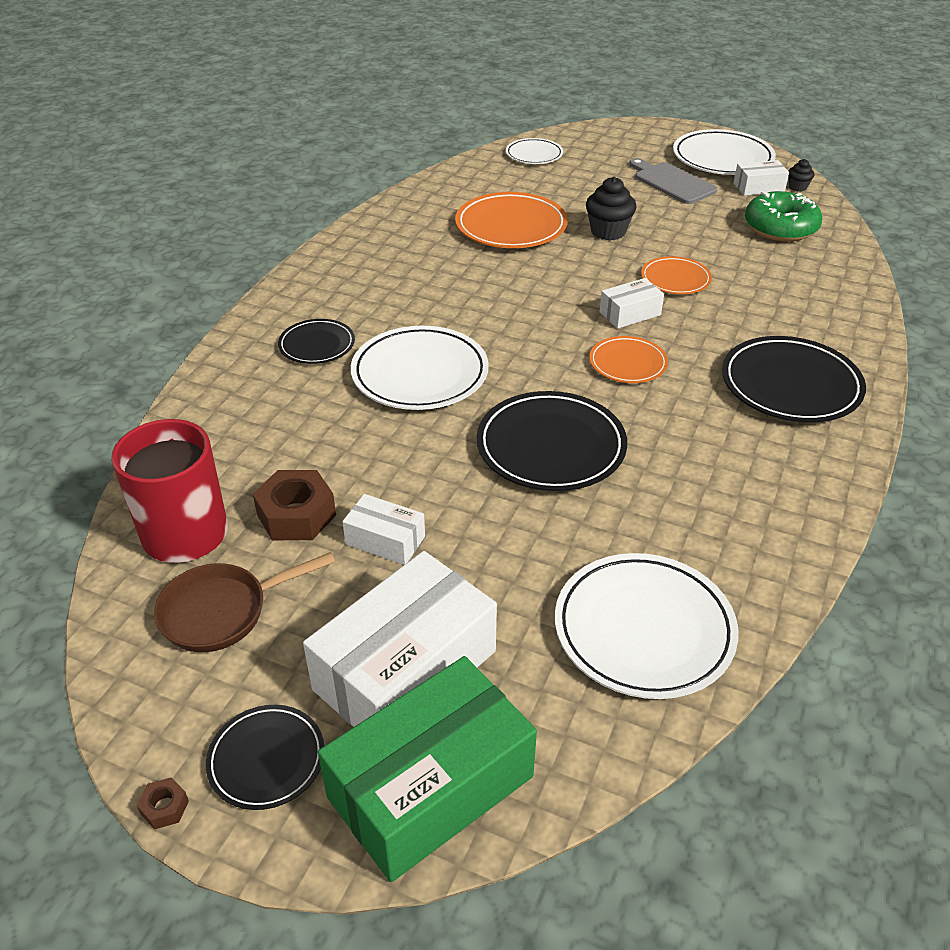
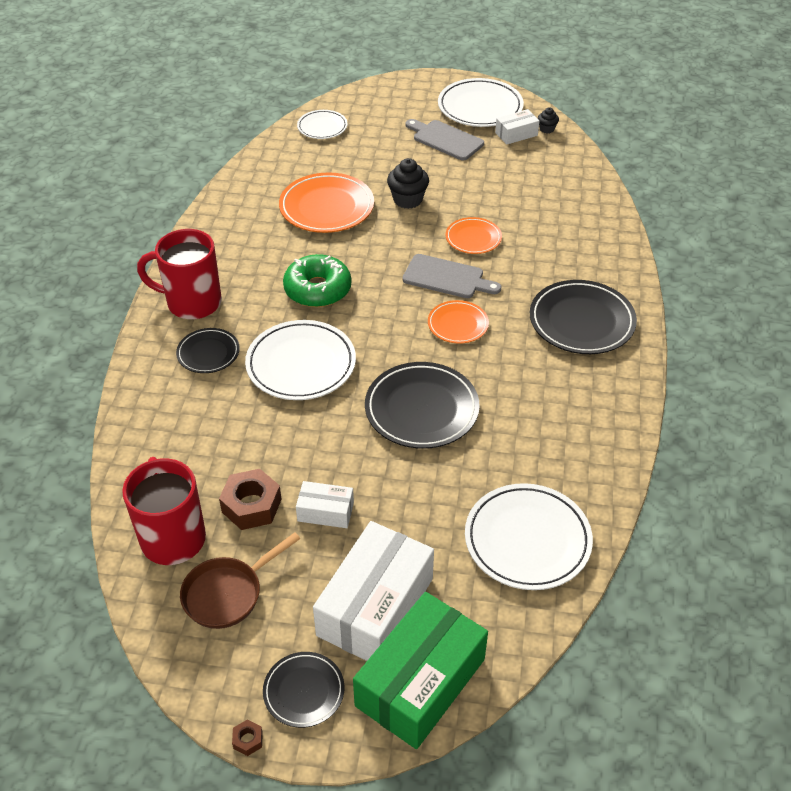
camera: 15 degrees left, 5 degrees up
(321, 293) = (192, 302): none -> red mug
(630, 313) = (447, 278): white box -> grey cutting board
(780, 227) = (542, 173): green donut -> green donut (317, 289)

